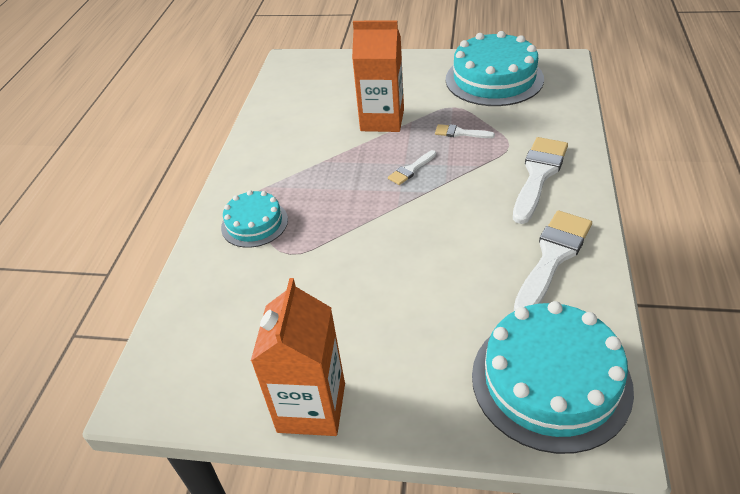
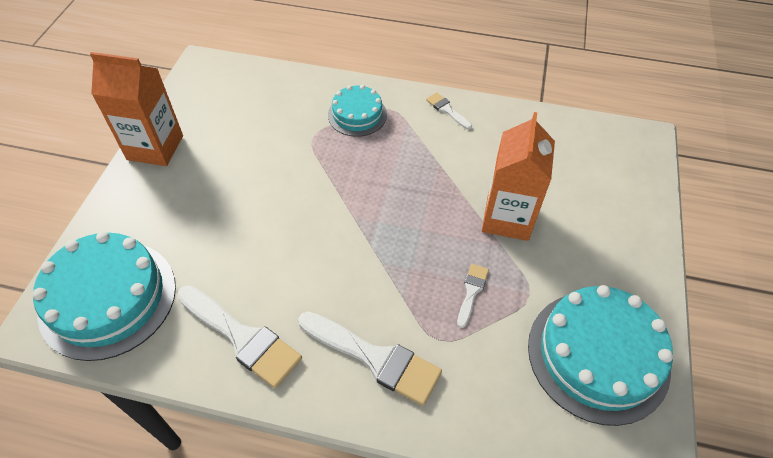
camera: 90 degrees right, 10 degrees up
(411, 170) = (410, 235): white brush -> white brush (447, 110)

